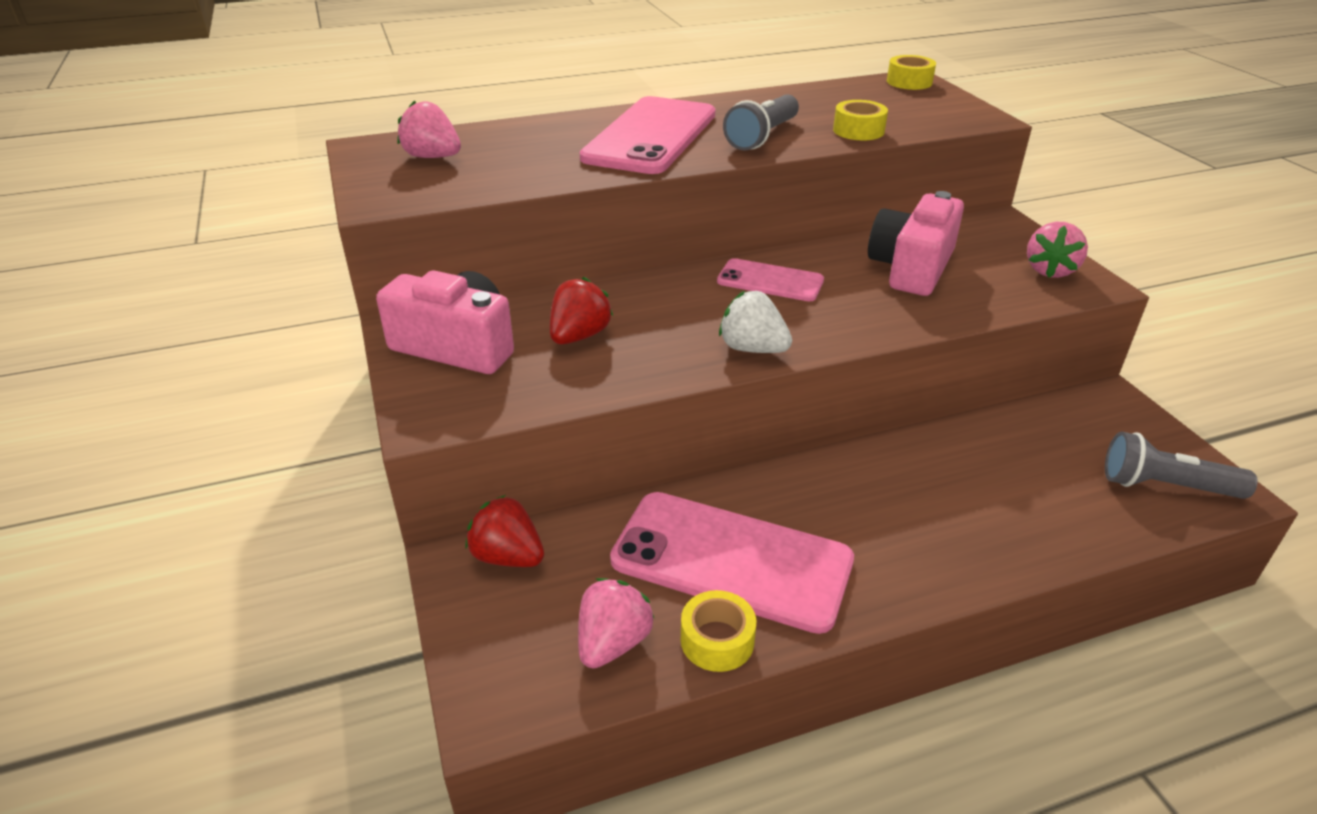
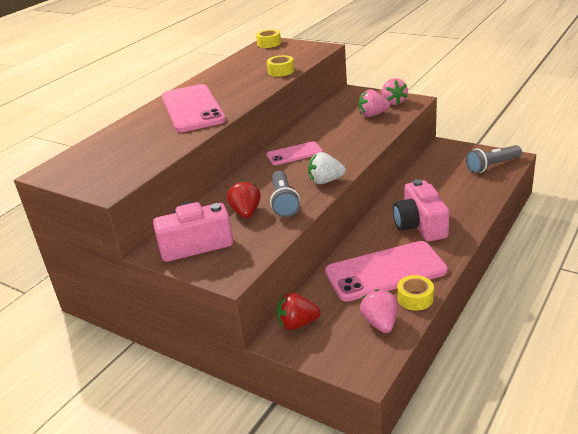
camera: 35 degrees left, 5 degrees down
(432, 157) = (97, 161): pink strawberry -> pink strawberry (373, 115)
(762, 137) = (244, 89): grey flashlight -> grey flashlight (284, 202)
(911, 268) = (342, 124): pink camera -> pink camera (420, 225)

